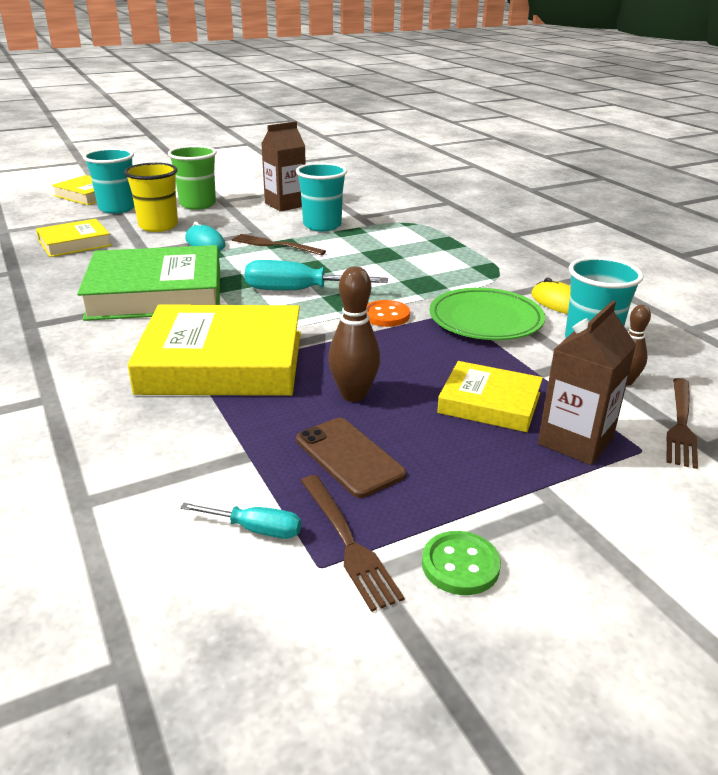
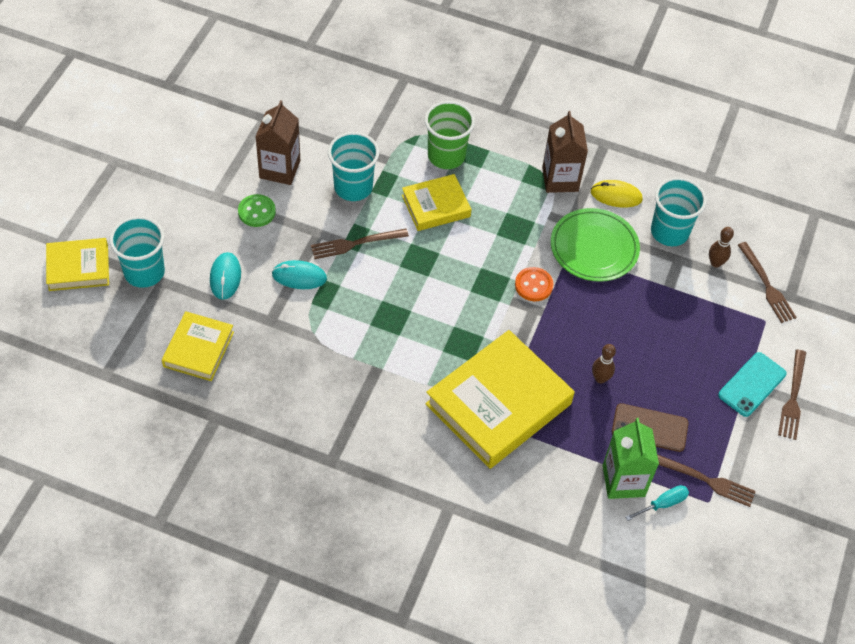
camera: 45 degrees left, 25 degrees up
(156, 293) = (360, 367): green book -> none
(158, 226) = (225, 277): yellow cup -> turquoise mouse
(197, 204) = (205, 218): green cup -> green cup (446, 156)
(244, 480) = (623, 481): none -> green carton
(298, 291) = (448, 295): turquoise screwdriver -> none
(354, 395) = (600, 378): brown bowling pin -> brown bowling pin, size x0.64
(460, 565) = (757, 457): green button -> green button (257, 212)
(489, 403) = (670, 333): yellow book -> yellow book (436, 206)
(547, 492) = (752, 384): none -> turquoise phone
(575, 441) = (733, 336): brown carton -> brown carton (560, 179)
(600, 537) = (793, 398): none -> brown fork

